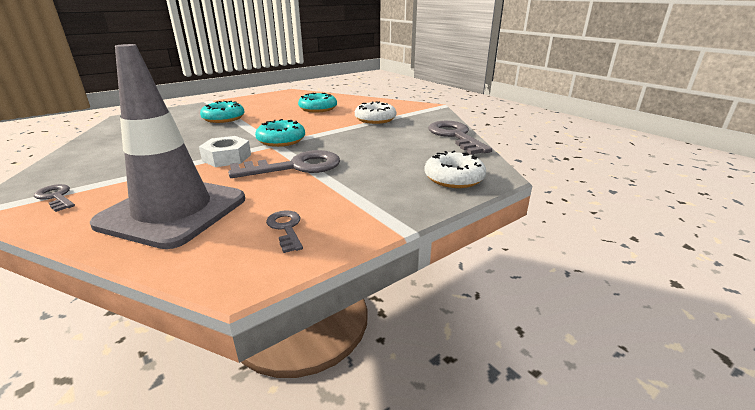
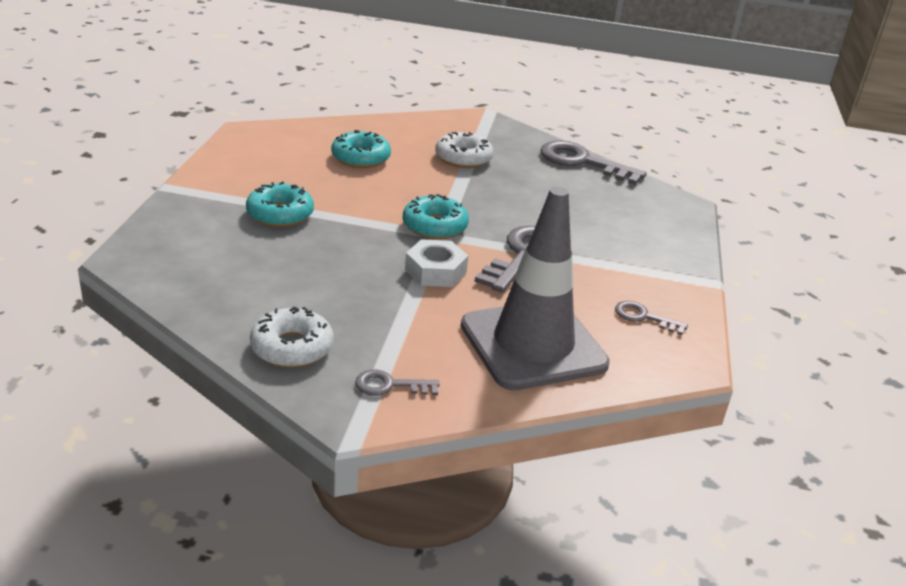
camera: 45 degrees left, 5 degrees up
(454, 178) = (664, 218): white donut -> white donut (292, 347)

